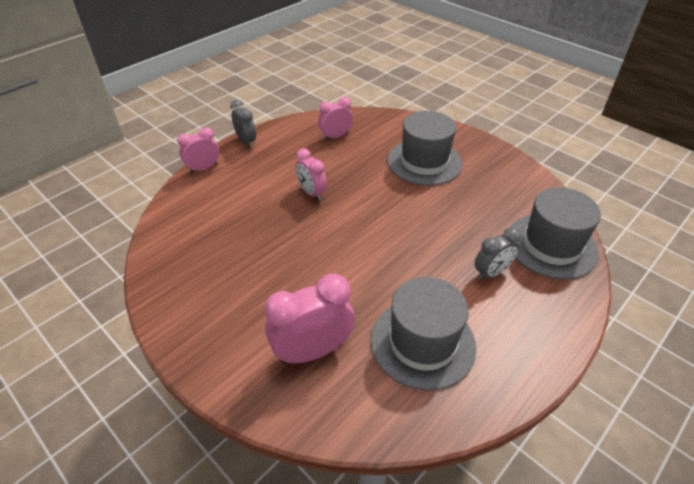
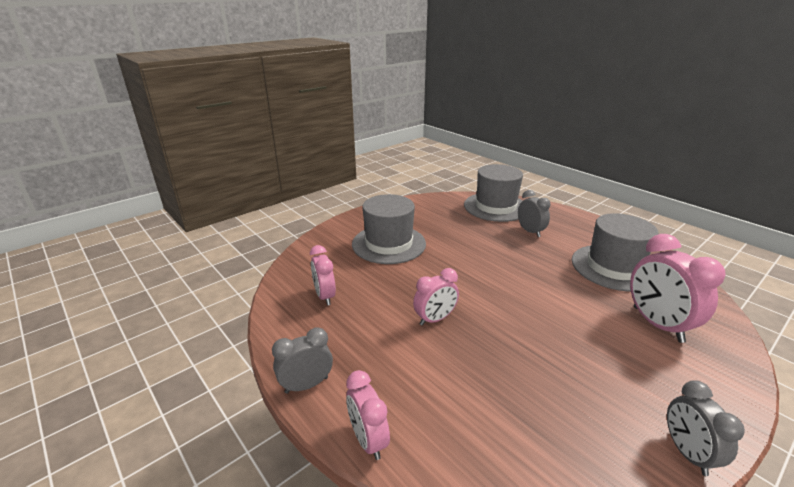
camera: 85 degrees left, 15 degrees down
(166, 317) = (687, 453): none -> grey clock

